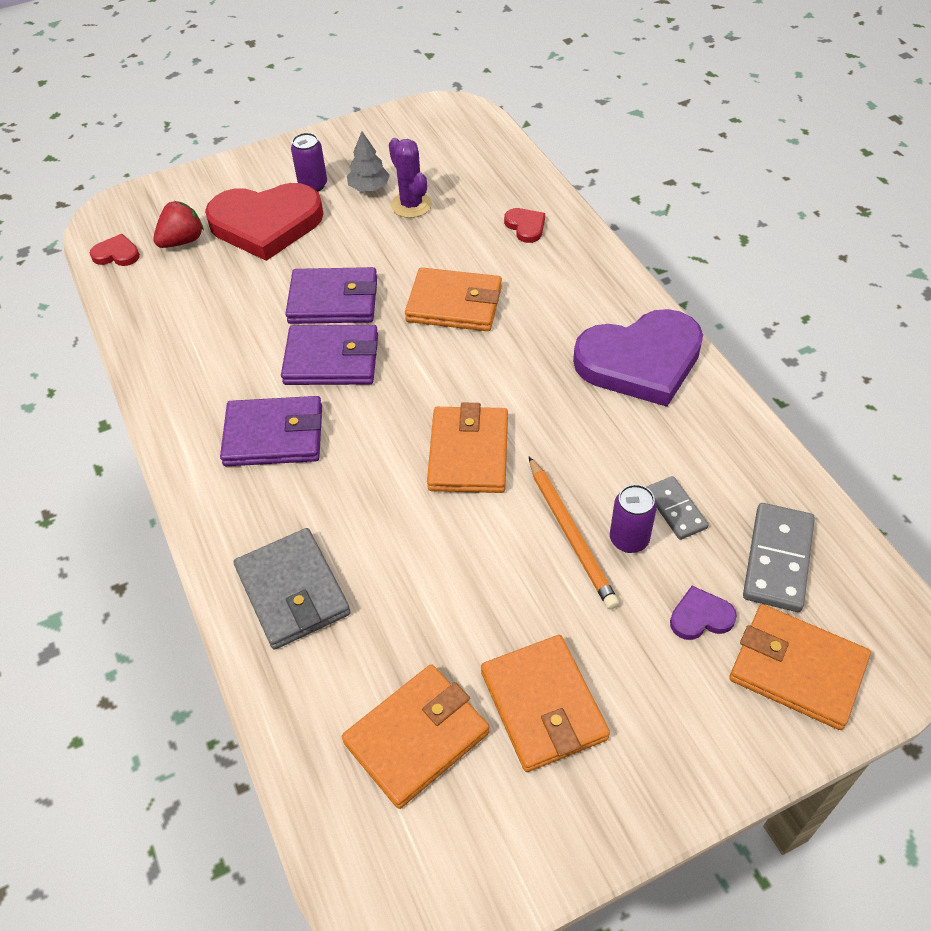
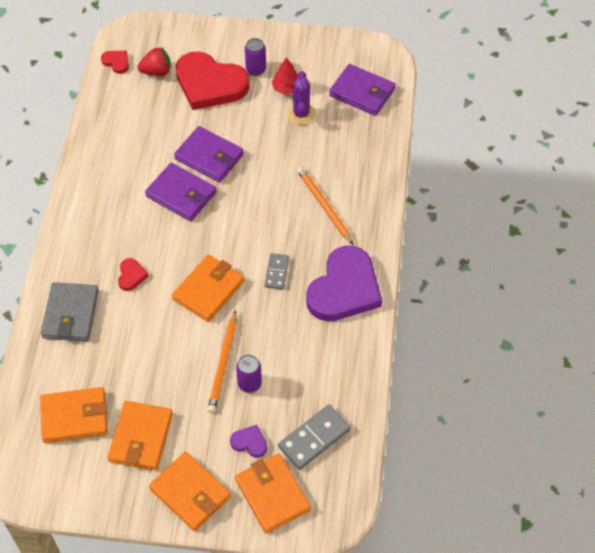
camera: 30 degrees right, 5 degrees up
(274, 435) = (120, 224): purple wallet -> purple wallet (362, 92)
(369, 187) = (286, 88): grey tree -> red tree
(454, 304) = (272, 195): orange wallet -> orange wallet (190, 493)
(525, 226) = (355, 165): red heart -> red heart (131, 275)
(528, 285) = (324, 206): none -> orange pencil
(640, 361) = (344, 289): purple heart -> purple heart turned 75 degrees counterclockwise
(675, 509) = (287, 382): grey domino -> grey domino (277, 272)

